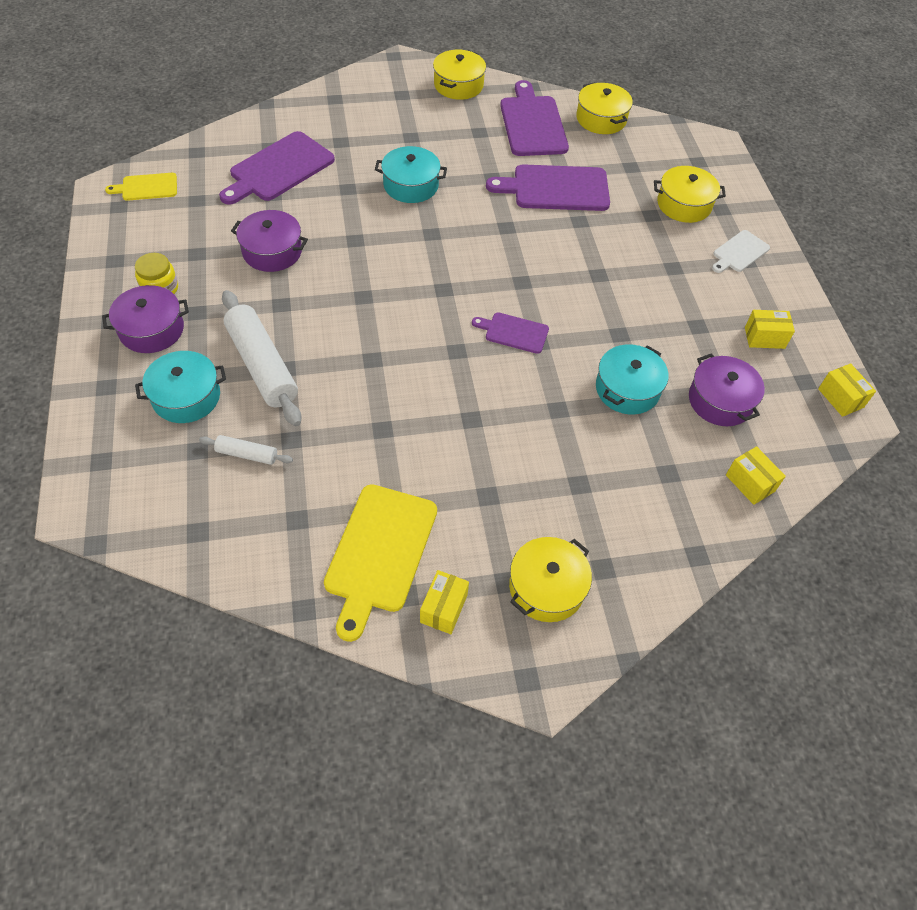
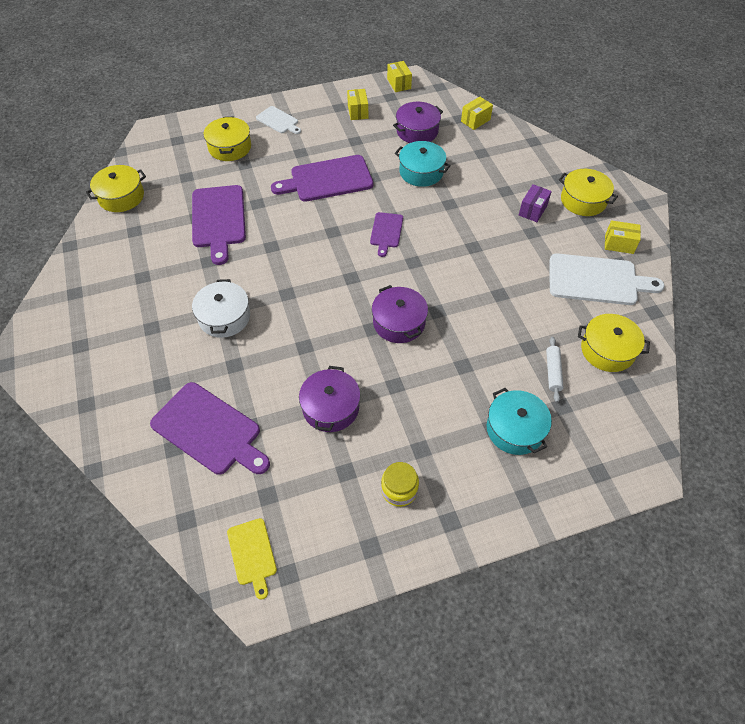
camera: 95 degrees left, 0 degrees up
(151, 329) = (451, 480): purple pot -> purple pot (399, 322)
(262, 365) = (465, 383): white rolling pin -> none
(380, 553) = (597, 280): yellow cutting board -> white cutting board
(411, 185) = (224, 317): turquoise pot -> white pot
(458, 85) = (65, 301): yellow pot -> yellow pot (607, 350)
(532, 123) = (128, 241): purple cutting board -> purple cutting board (327, 179)
(533, 509) = (532, 210): none -> purple box
(840, 398) = (399, 84): yellow box -> yellow box turned 75 degrees counterclockwise

